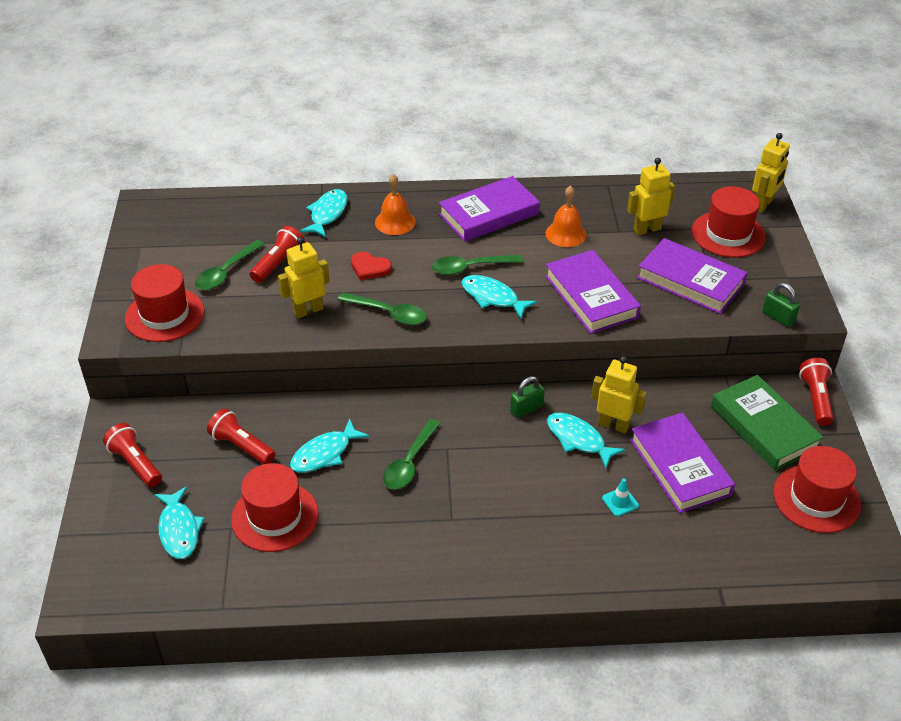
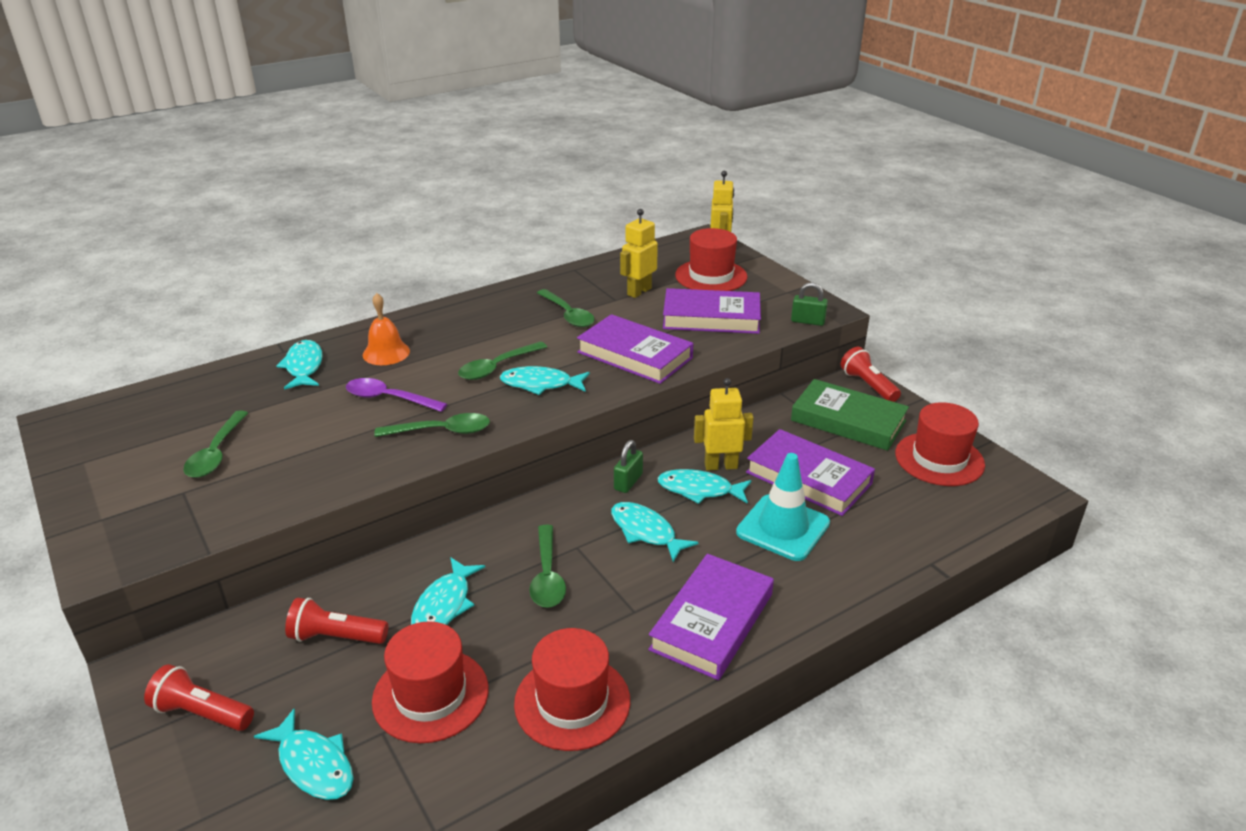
camera: 30 degrees left, 10 degrees down
(165, 315) = (162, 520): red hat -> red hat (572, 702)
(278, 264) = (277, 426): red flashlight -> none
(308, 310) = (346, 457): yellow robot -> none
(369, 268) = (388, 398): red heart -> purple spoon
(489, 214) = (480, 320): purple book -> purple book (712, 621)
(508, 458) = (646, 532): none -> turquoise fish
(566, 234) = (568, 315): orange bell -> green spoon
(620, 502) = (783, 528): turquoise traffic cone -> turquoise traffic cone, size x2.35

